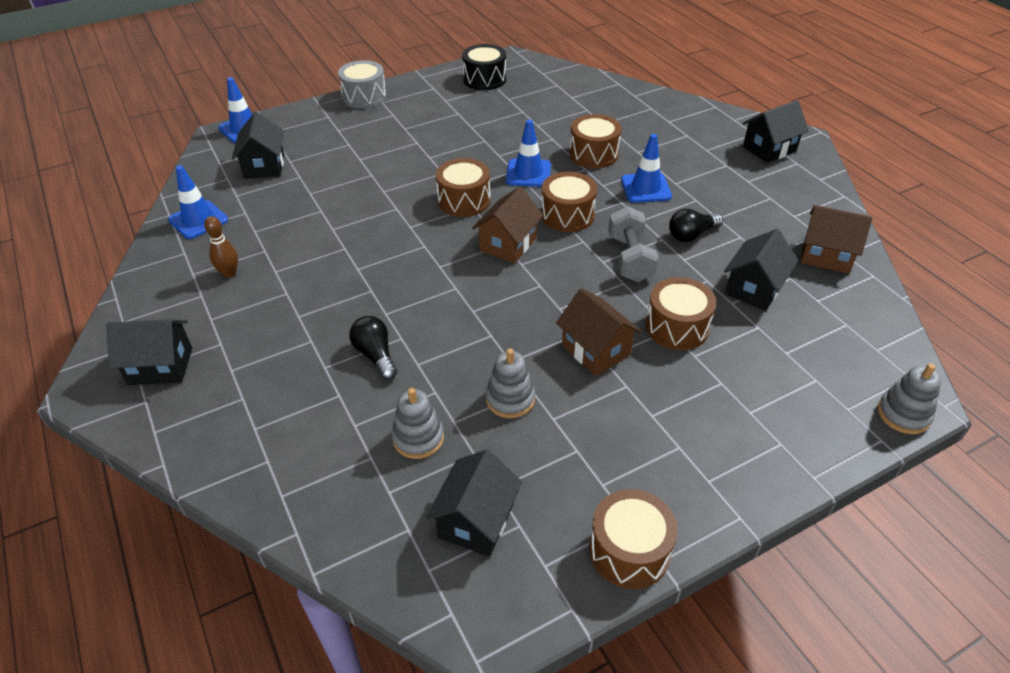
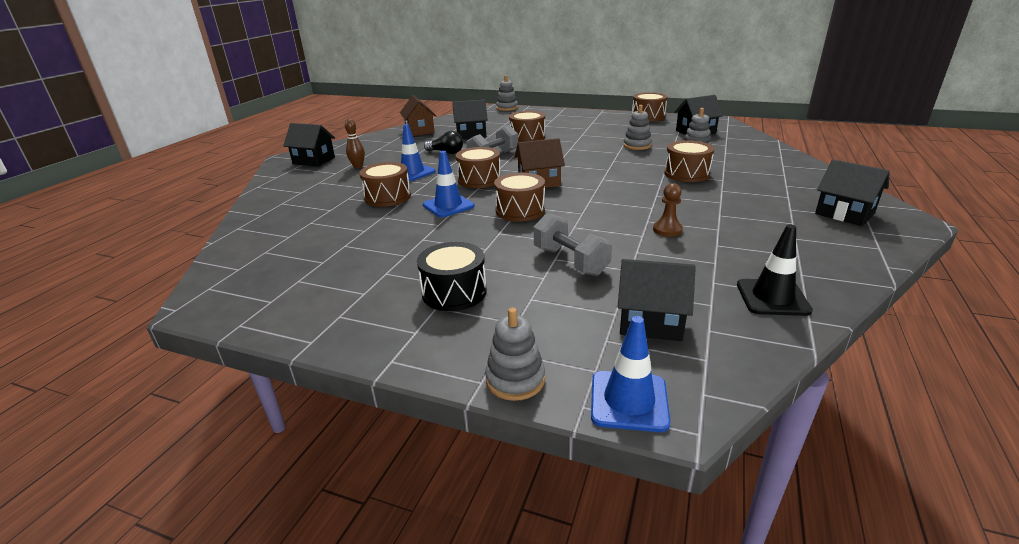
camera: 130 degrees left, 15 degrees down
(198, 220) = (772, 297): blue traffic cone -> black traffic cone
(229, 273) = (761, 242): brown bowling pin -> brown bowling pin (358, 166)
(264, 166) = (650, 322): black house -> black house turned 60 degrees clockwise
(304, 111) = (515, 380): none -> grey stacking toy
(317, 246) = (667, 230): none -> brown pawn
(358, 178) = (570, 261): none -> grey dumbbell
(364, 96) = (417, 354): grey drum -> none
(375, 355) = (686, 174): black light bulb -> brown drum
(484, 79) = (283, 294): black drum -> black drum (454, 292)
(595, 350) = (574, 143): brown house -> none

